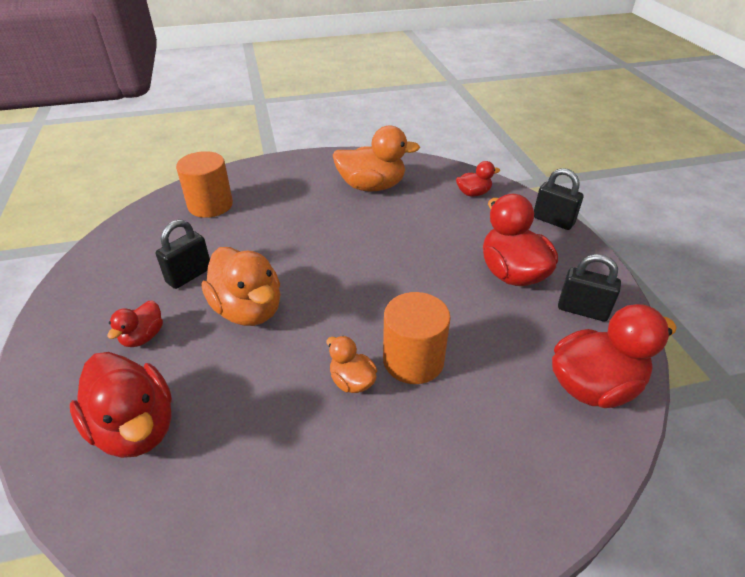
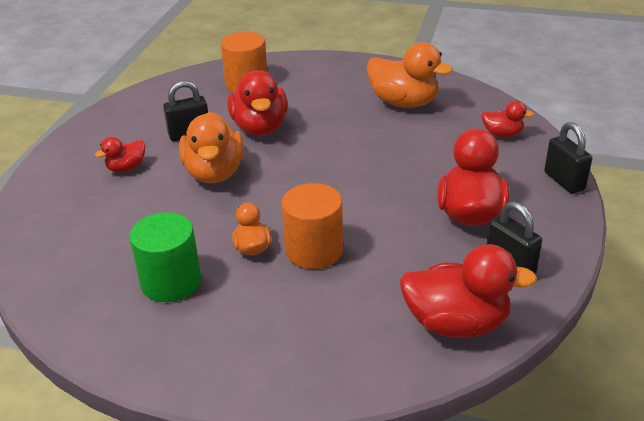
camera: 30 degrees right, 5 degrees down
(136, 428) = (82, 224): red duck -> red duck (260, 127)
(296, 459) = (171, 282): none -> green cylinder

